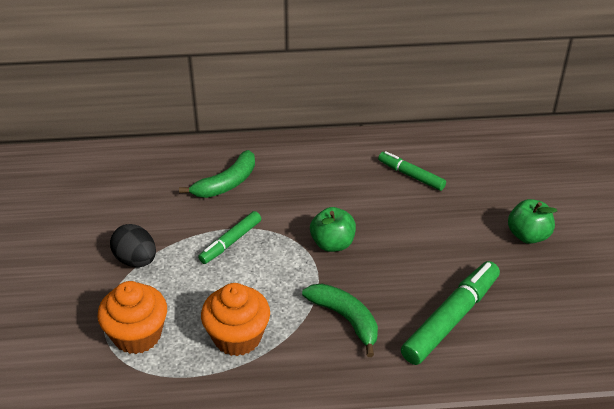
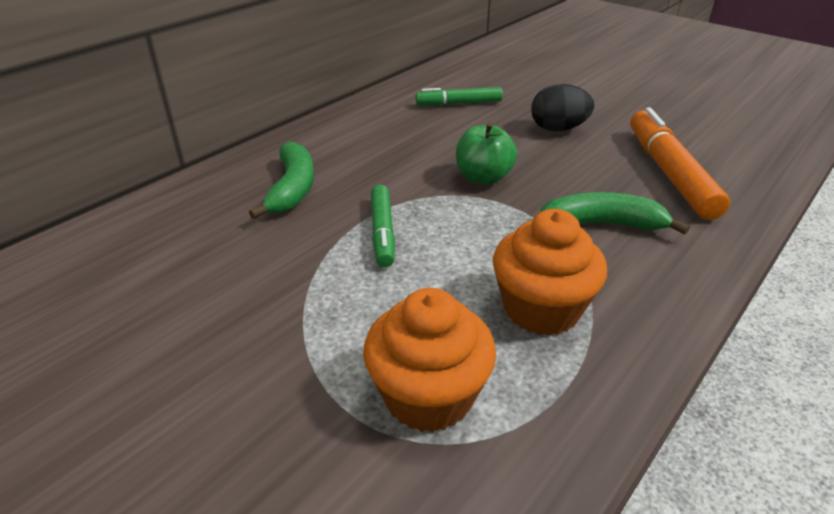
camera: 45 degrees left, 5 degrees down
(136, 260) = (293, 317): black egg -> black egg (558, 129)
(451, 319) = (669, 173): green marker -> orange marker
(528, 235) = (608, 98): green apple -> none

